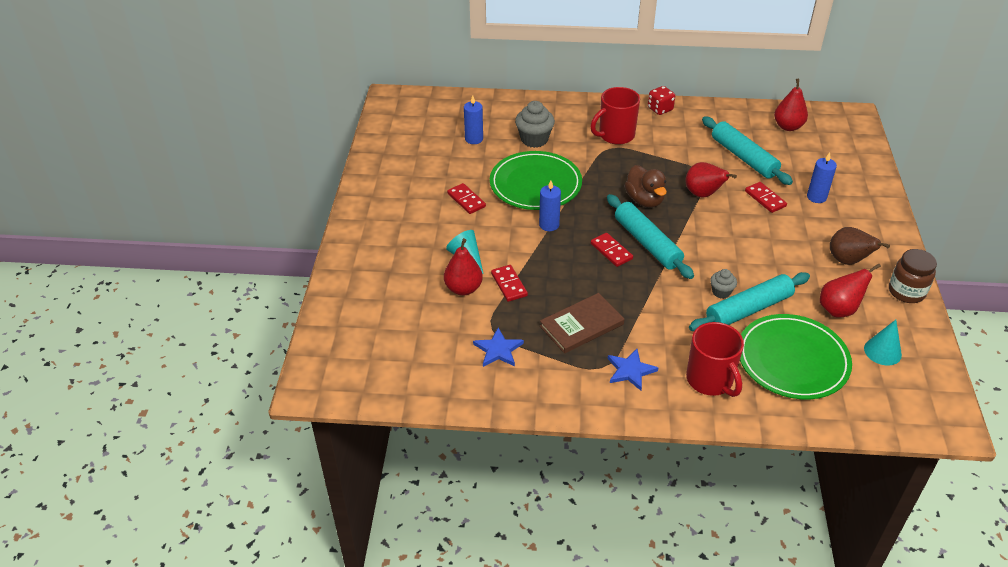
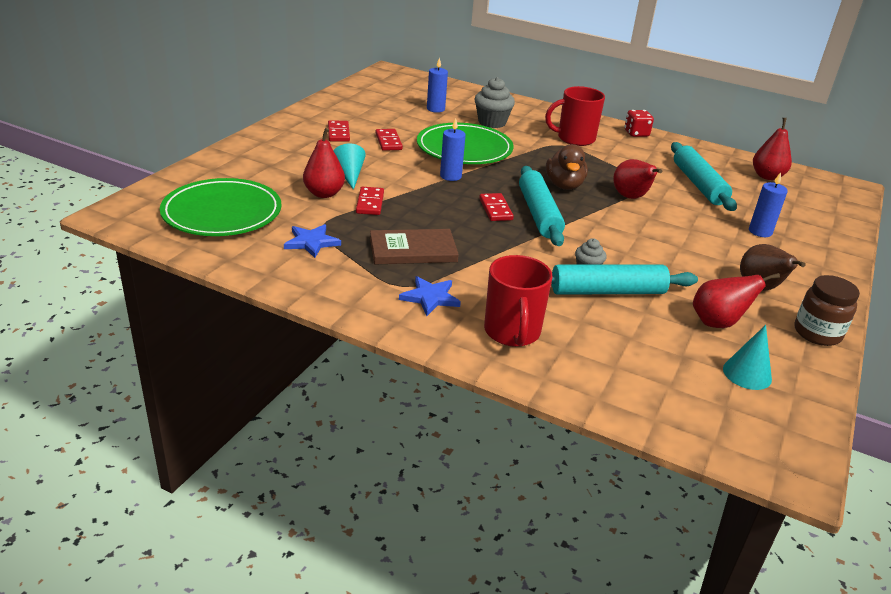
camera: 20 degrees right, 10 degrees down
(765, 199) = (698, 218): red domino -> red domino (338, 133)
(792, 360) = (625, 346): green plate -> green plate (222, 213)

